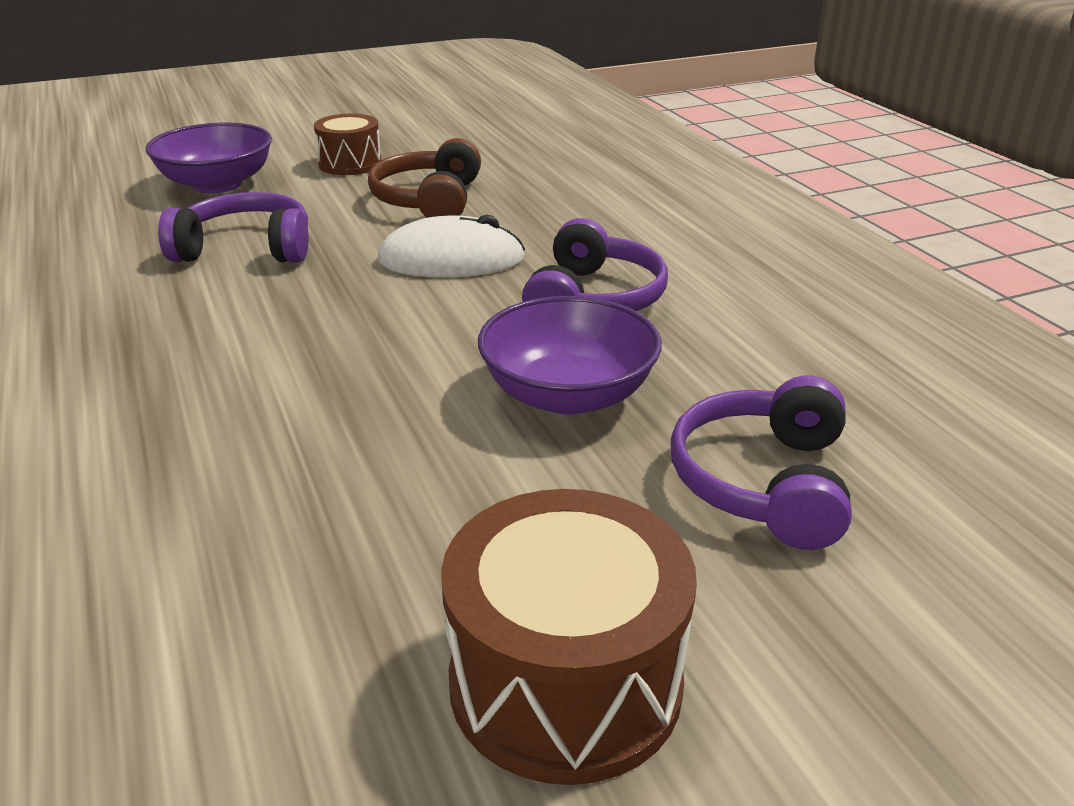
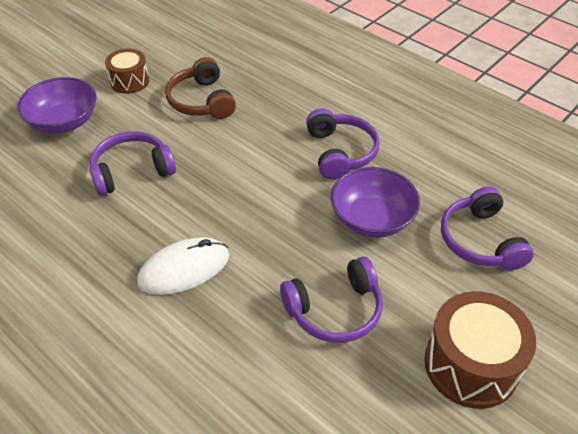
camera: 25 degrees left, 15 degrees up
(373, 499) = (335, 310): none -> purple headphones
(451, 260) = (250, 145): white mouse -> white mouse (184, 269)

